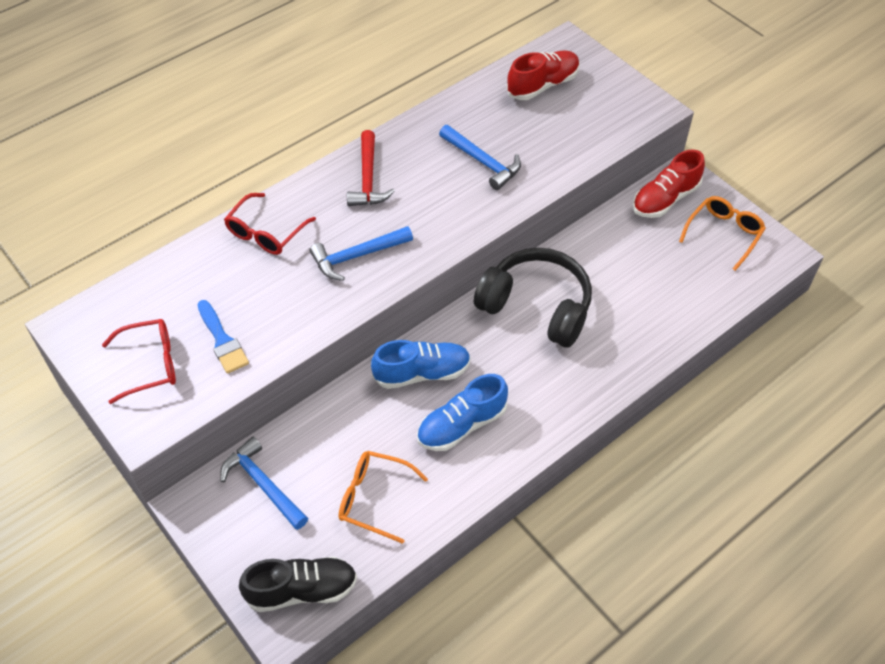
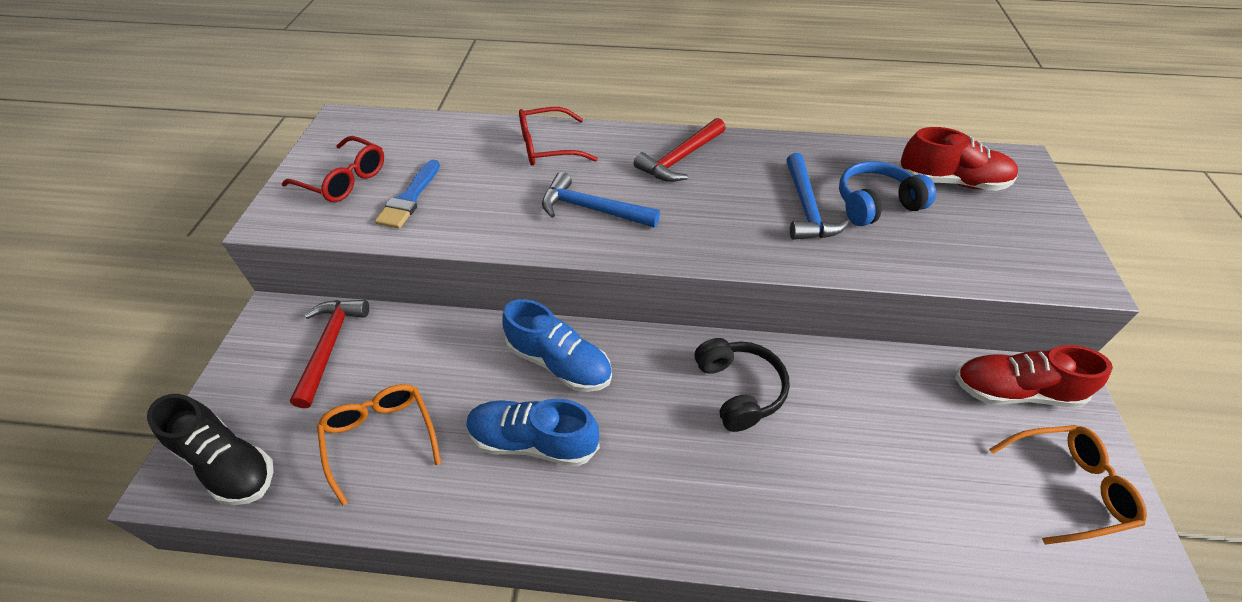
camera: 45 degrees right, 5 degrees down
(263, 484) = (330, 346): blue hammer -> red hammer
(517, 131) = (875, 204): none -> blue headphones
(536, 307) = (738, 390): black headphones -> black headphones, size x0.63

